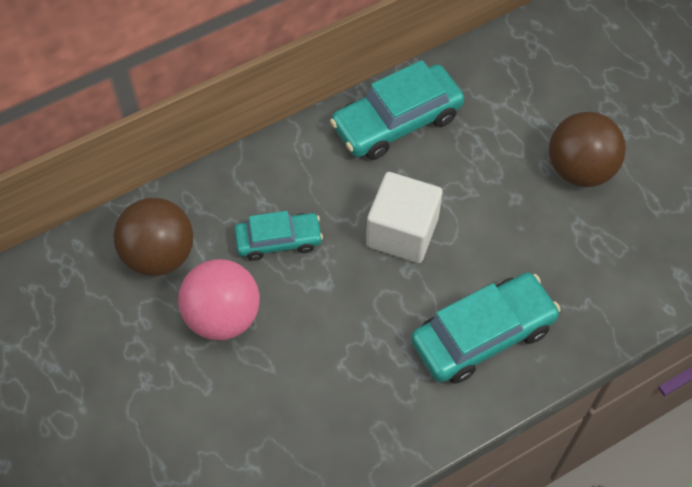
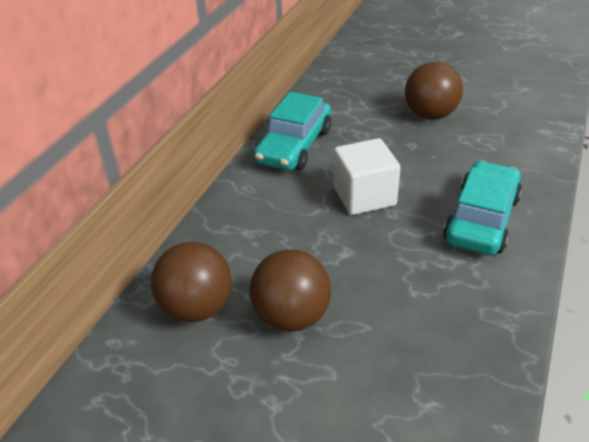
camera: 35 degrees left, 20 degrees down
(223, 316) = (291, 316): pink ball -> brown ball
(278, 240) = (284, 246): turquoise car -> none

